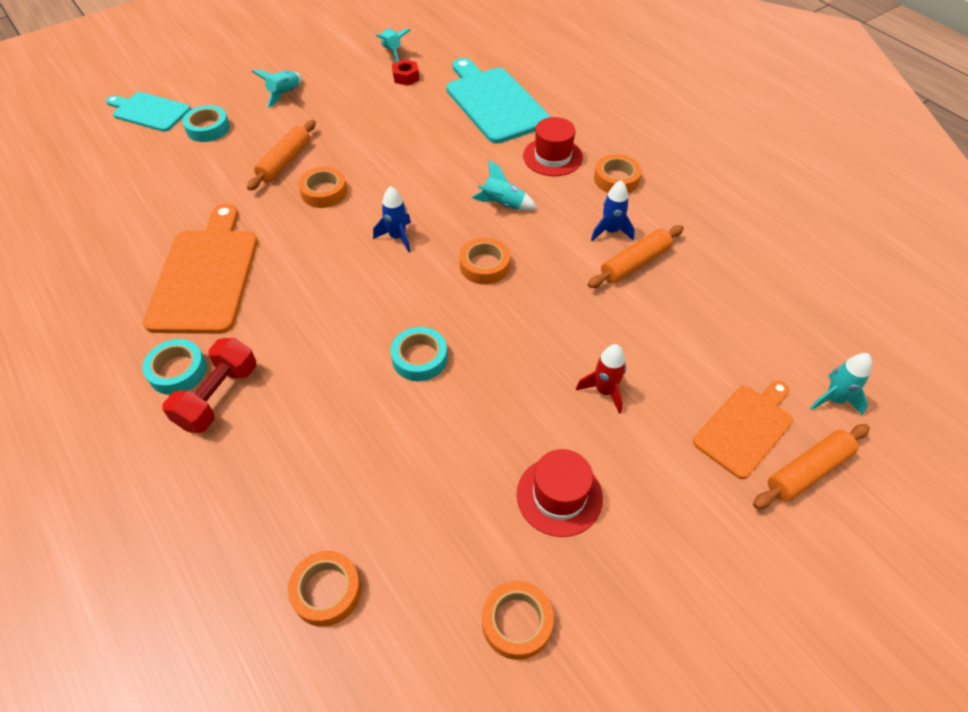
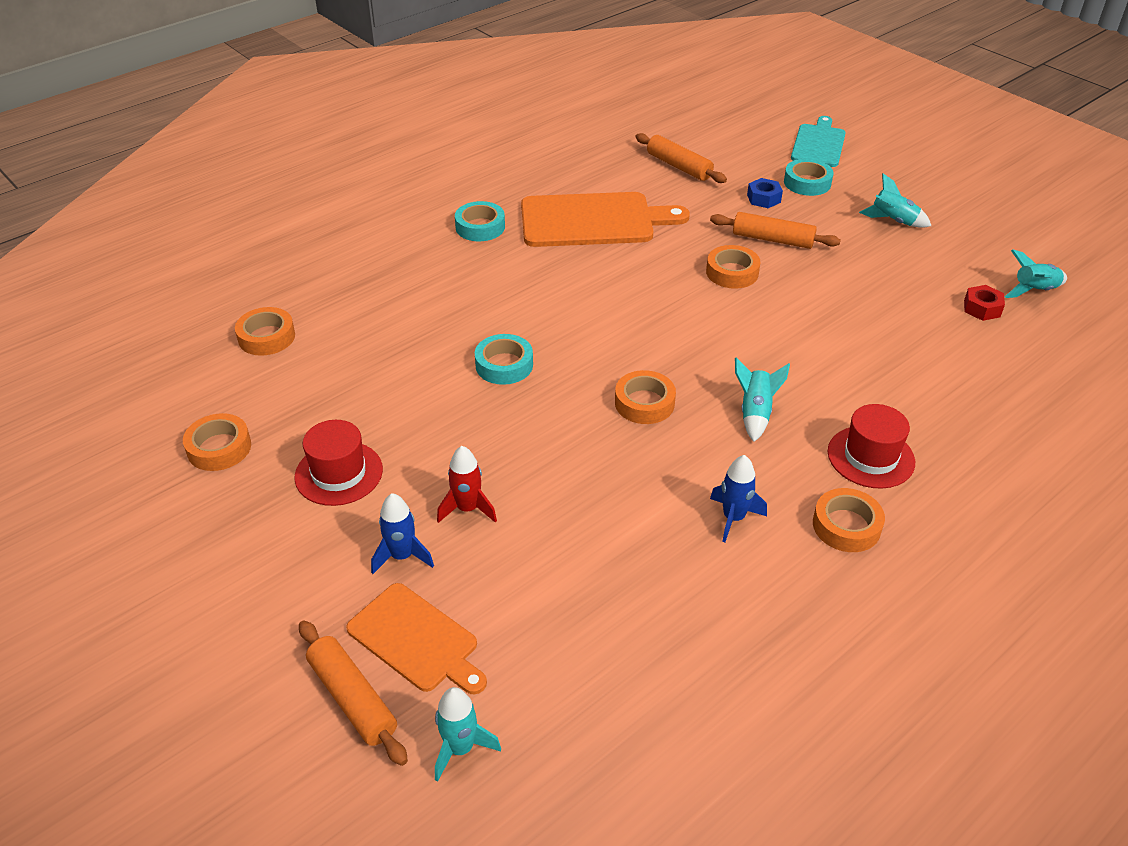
camera: 85 degrees right, 10 degrees down
(218, 397) = (454, 252): red dumbbell -> none
(220, 157) = (763, 198): none -> blue nut
(397, 237) = (674, 332): blue rocket -> blue rocket (402, 556)
(495, 102) = (968, 394): turquoise cutting board -> none
(635, 263) = (678, 542): orange rolling pin -> orange rolling pin (679, 166)

